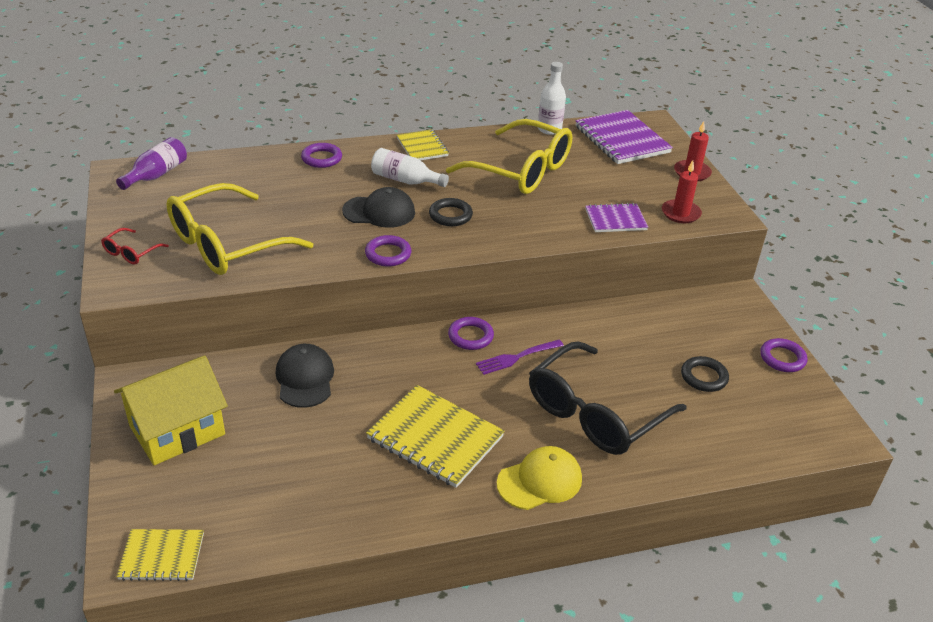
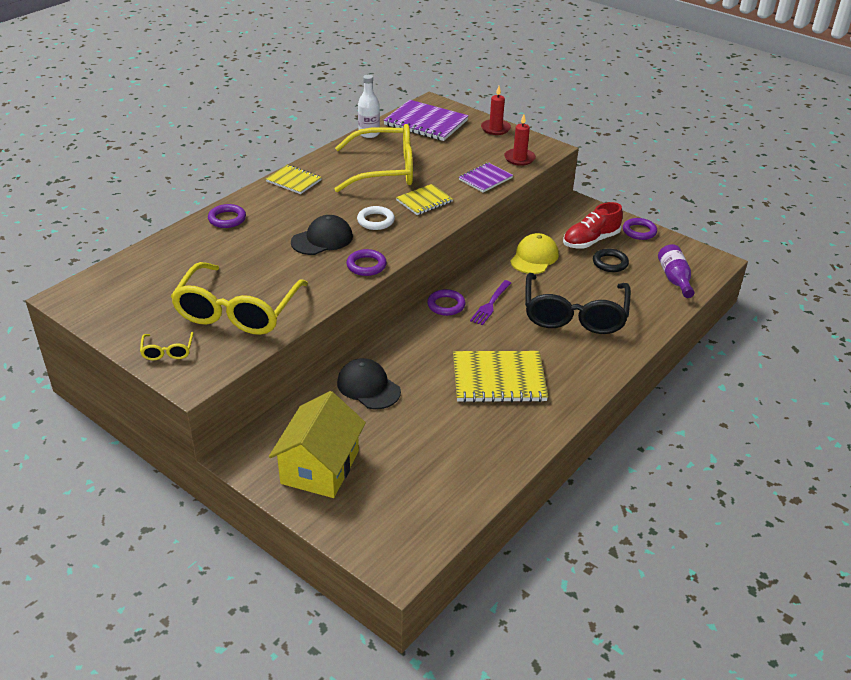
camera: 35 degrees left, 0 degrees up
(131, 252) = (168, 351): red glasses -> yellow glasses
(156, 175) = (104, 286): purple bottle -> purple bottle (674, 279)
(162, 556) = (414, 547): yellow notebook -> yellow notebook (424, 201)
(405, 180) = (312, 210): white bottle -> none
(450, 215) = (375, 221): black ring -> white ring
(540, 481) = (588, 370): yellow cap -> yellow cap (534, 257)
(709, 342) = (590, 241): none -> red shoe

